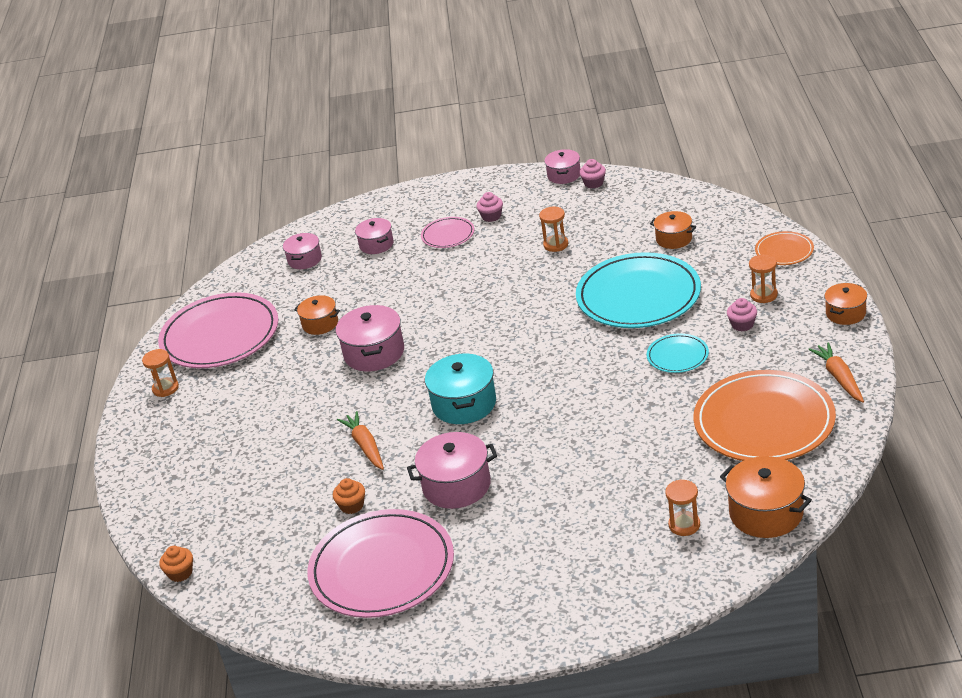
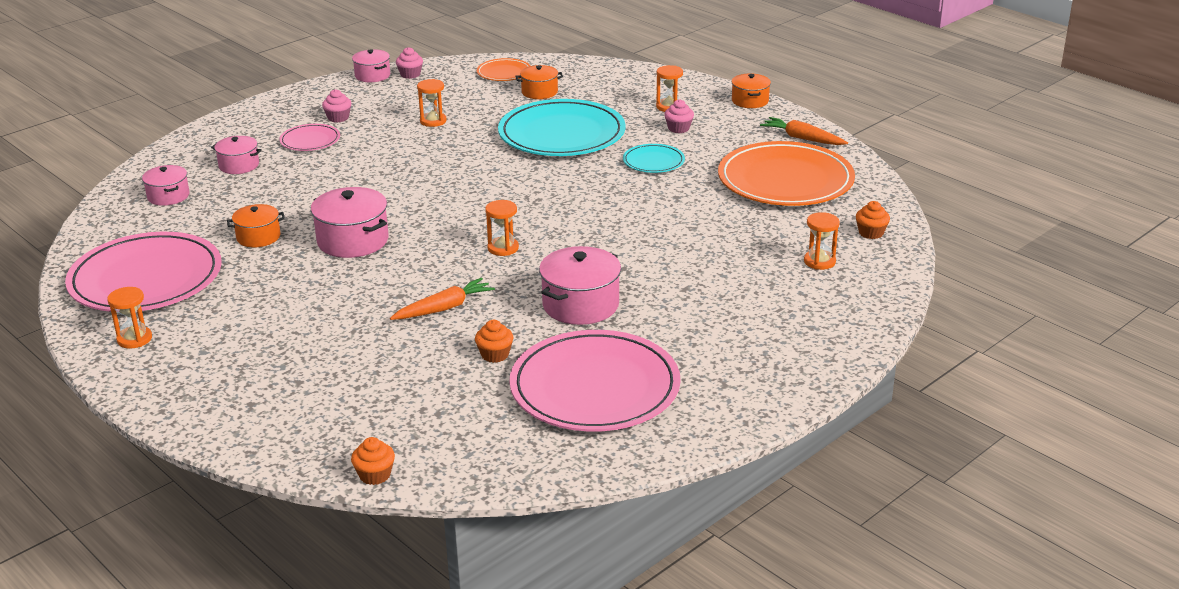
camera: 45 degrees left, 5 degrees down
(365, 446) = (444, 308): orange carrot -> orange carrot turned 120 degrees clockwise
(464, 404) = (503, 248): turquoise pot -> orange hourglass
(766, 513) = (871, 233): orange pot -> orange cupcake
(784, 251) = (645, 77): orange plate -> orange plate (504, 73)

